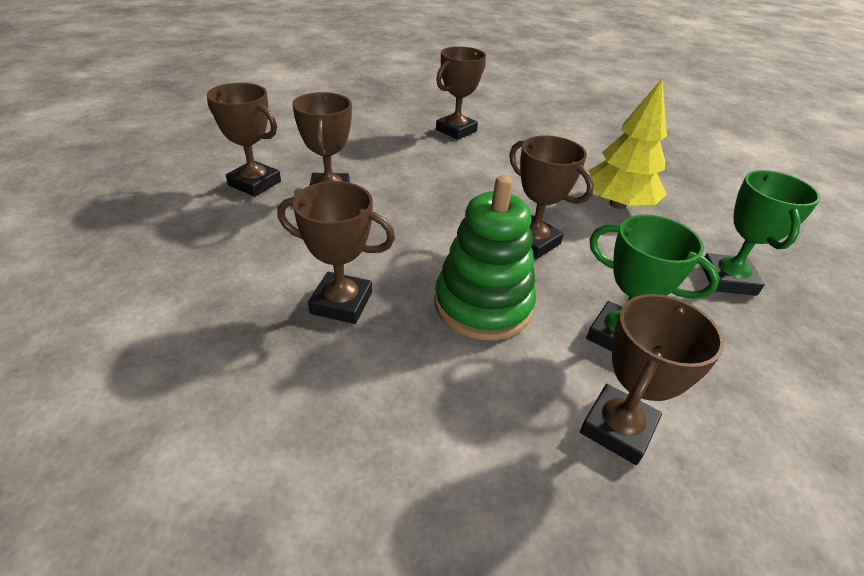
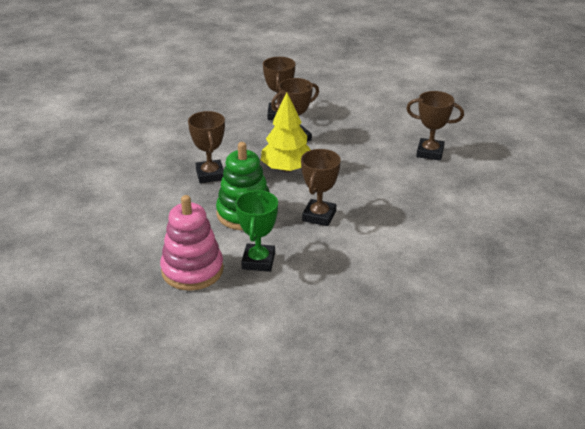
camera: 65 degrees right, 5 degrees down
(617, 204) = (405, 240): yellow tree -> yellow tree (287, 169)
(617, 428) = (192, 270): brown trophy -> pink stacking toy
(728, 279) = (356, 298): green trophy -> none

